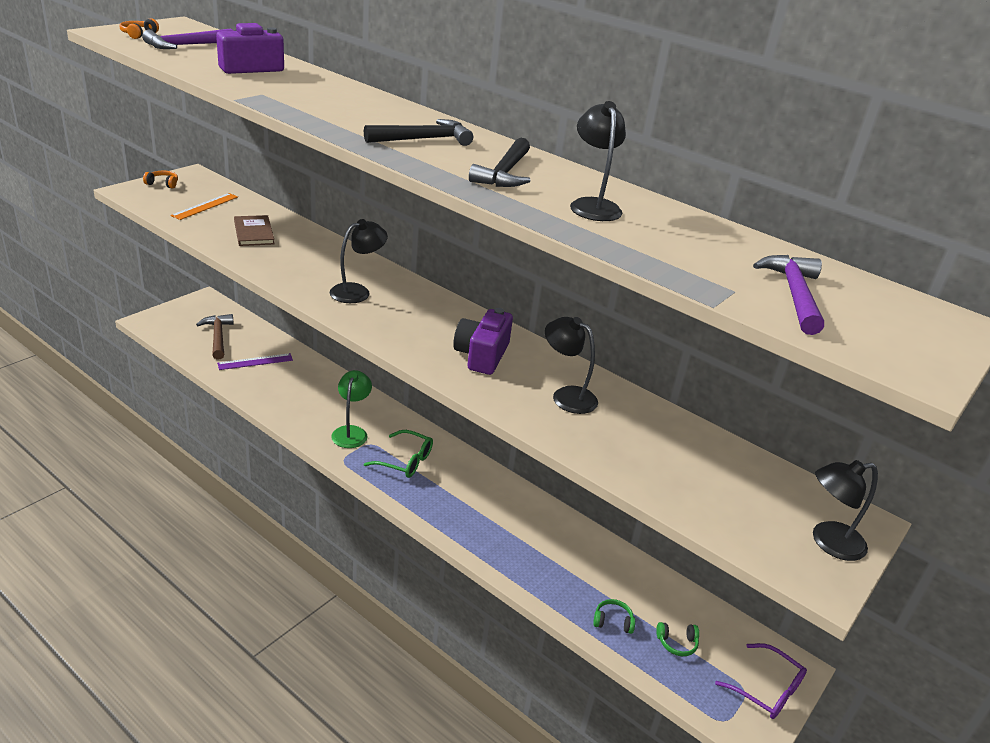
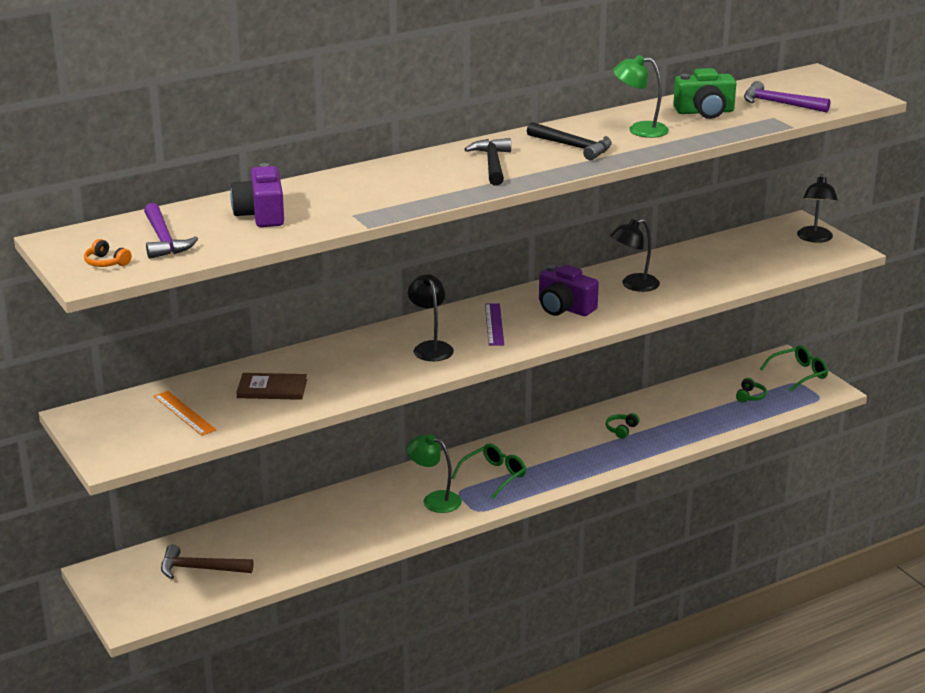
camera: 65 degrees left, 5 degrees down
(163, 184) = (99, 437): orange headphones -> none
(255, 361) = (271, 546): purple ruler -> purple ruler (494, 324)
(593, 205) = (639, 130): black lamp -> green lamp
(613, 621) = (722, 417): green headphones -> green headphones (621, 430)
(698, 243) = (705, 112): none -> green camera
(767, 690) = (799, 374): purple glasses -> green glasses

